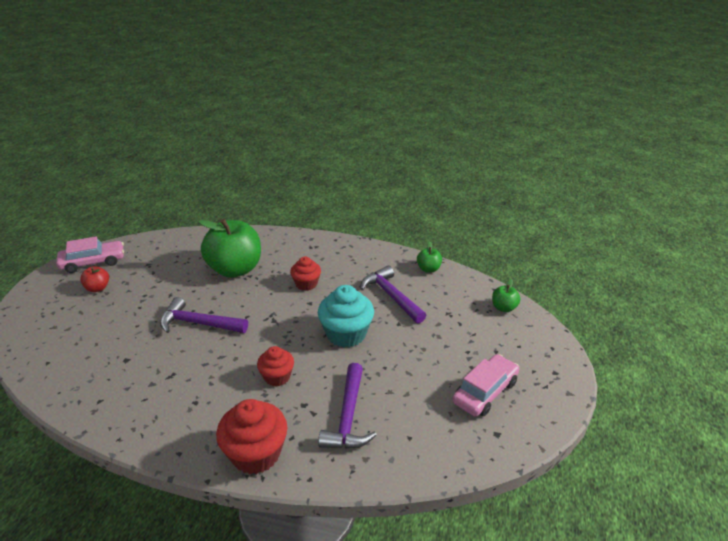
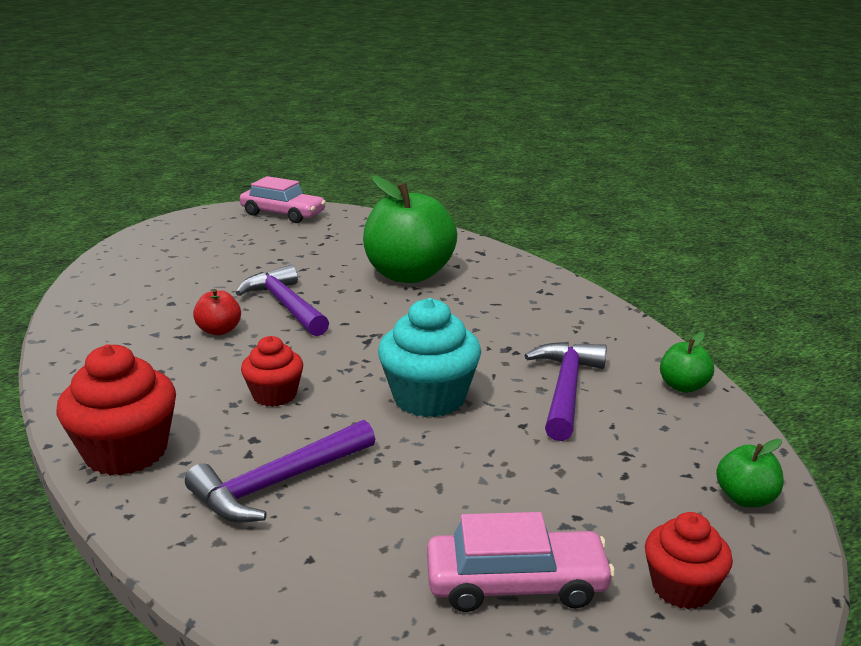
camera: 45 degrees right, 10 degrees down
(98, 288) = (250, 235): red apple -> red apple (219, 330)
(306, 284) = (468, 324): red cupcake -> red cupcake (682, 588)

